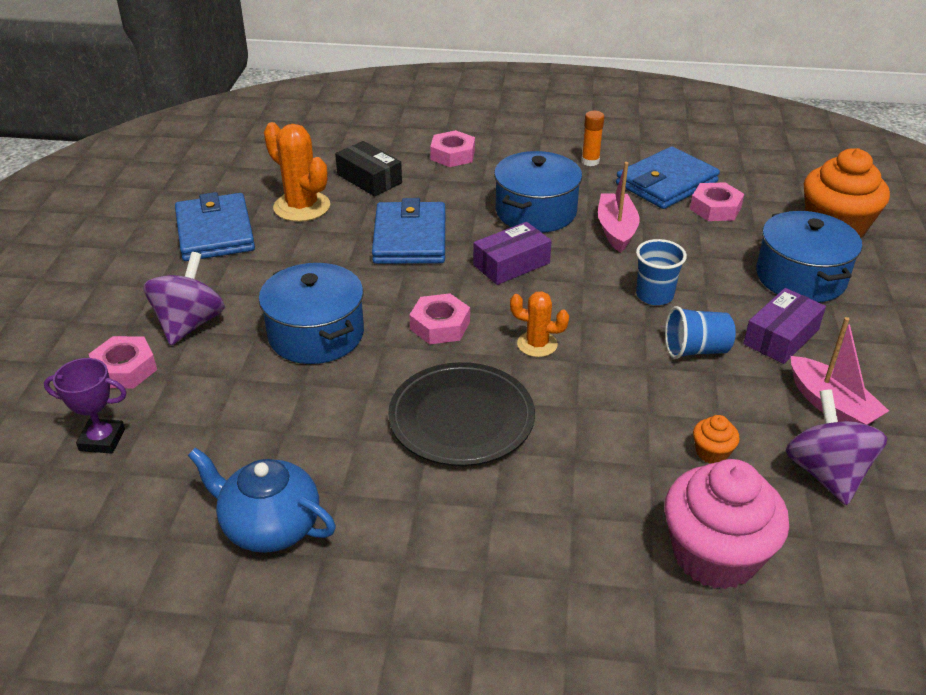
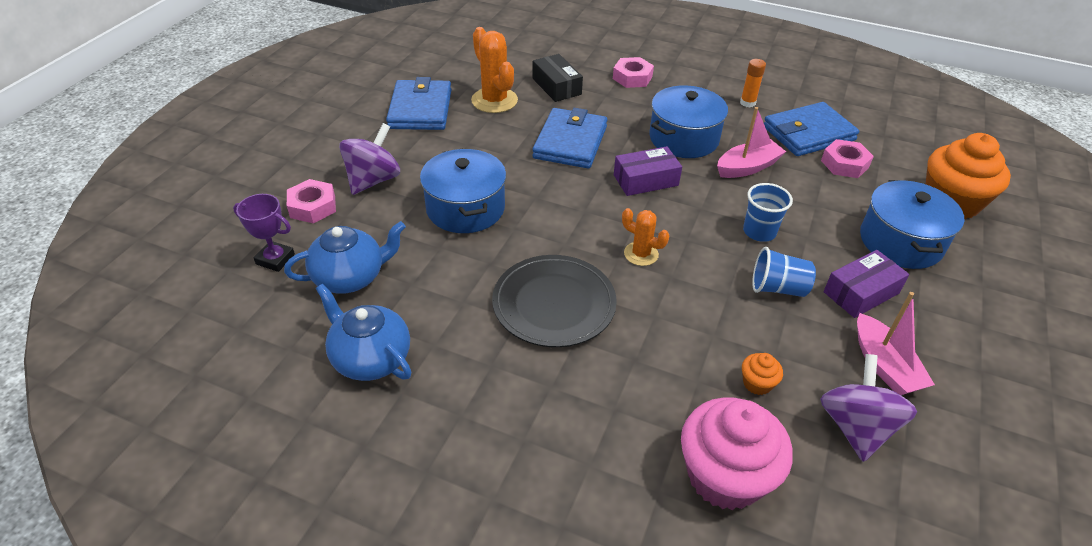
camera: 15 degrees right, 5 degrees up
(207, 440) = (350, 277): none -> blue teapot
(440, 325) = (566, 221): pink nut -> none
(616, 230) = (747, 167): pink boat -> pink boat turned 45 degrees clockwise

